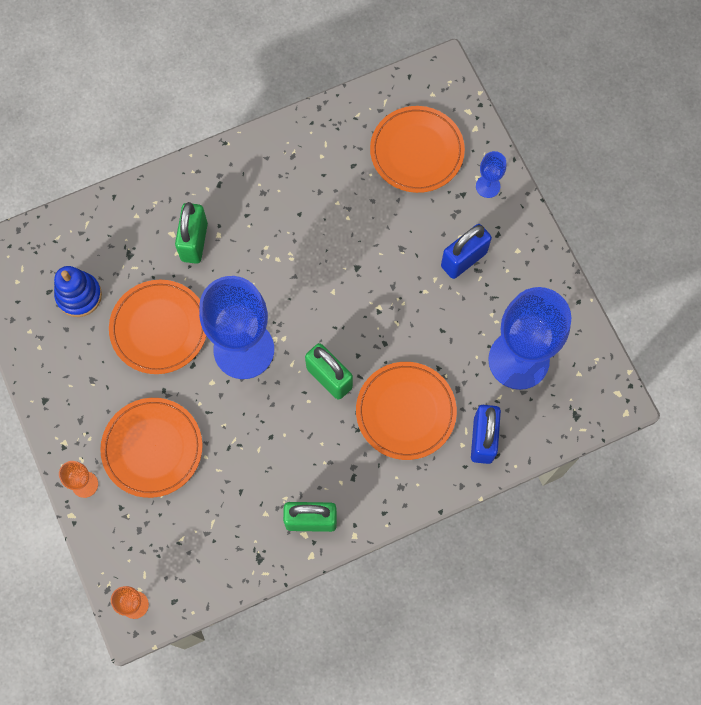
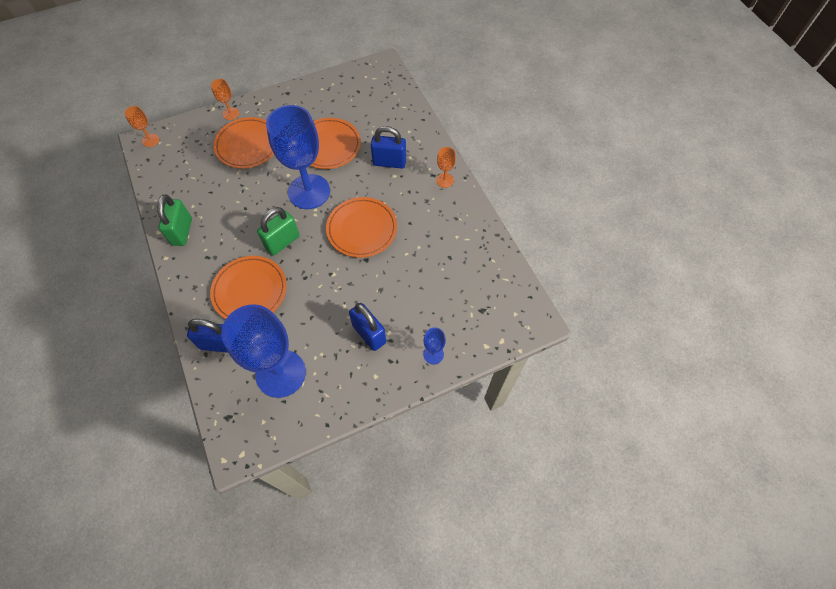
camera: 90 degrees right, 10 degrees down
(79, 295) = (354, 105): blue stacking toy -> none
(194, 242) = (389, 162): green padlock -> blue padlock
(229, 168) = (444, 180): none -> orange goblet
(417, 151) = (463, 301): orange plate -> orange plate (362, 229)

